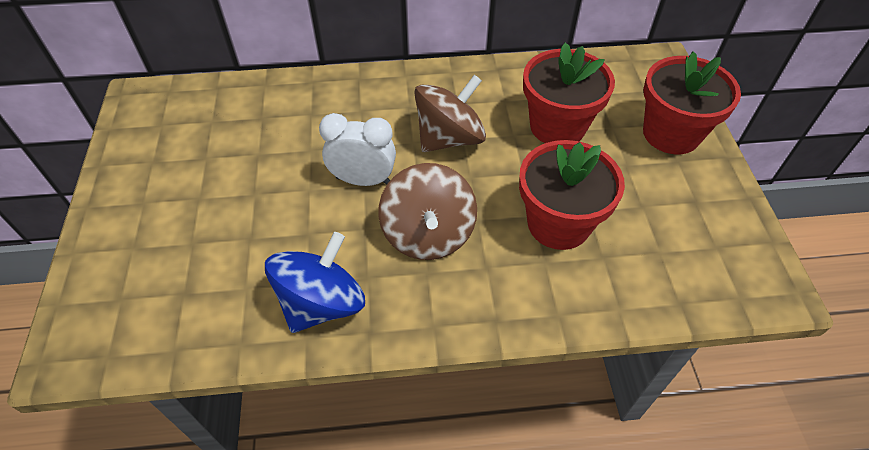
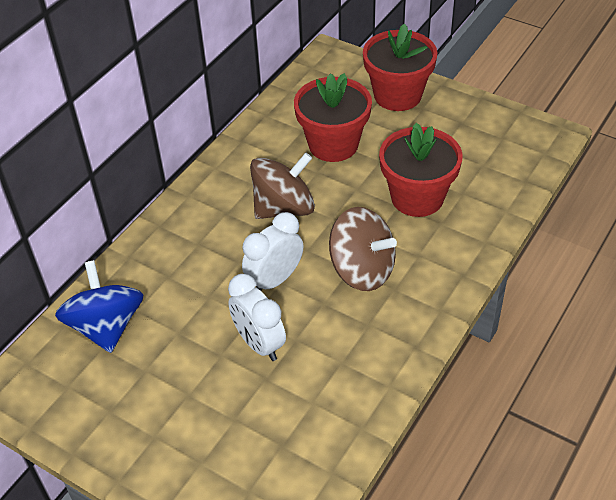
camera: 50 degrees left, 5 degrees down
(284, 211) = (259, 343): none -> white clock
(322, 303) = (368, 361): blue spinning top -> blue spinning top (106, 326)
(449, 138) = (284, 208): brown spinning top -> brown spinning top turned 60 degrees clockwise

